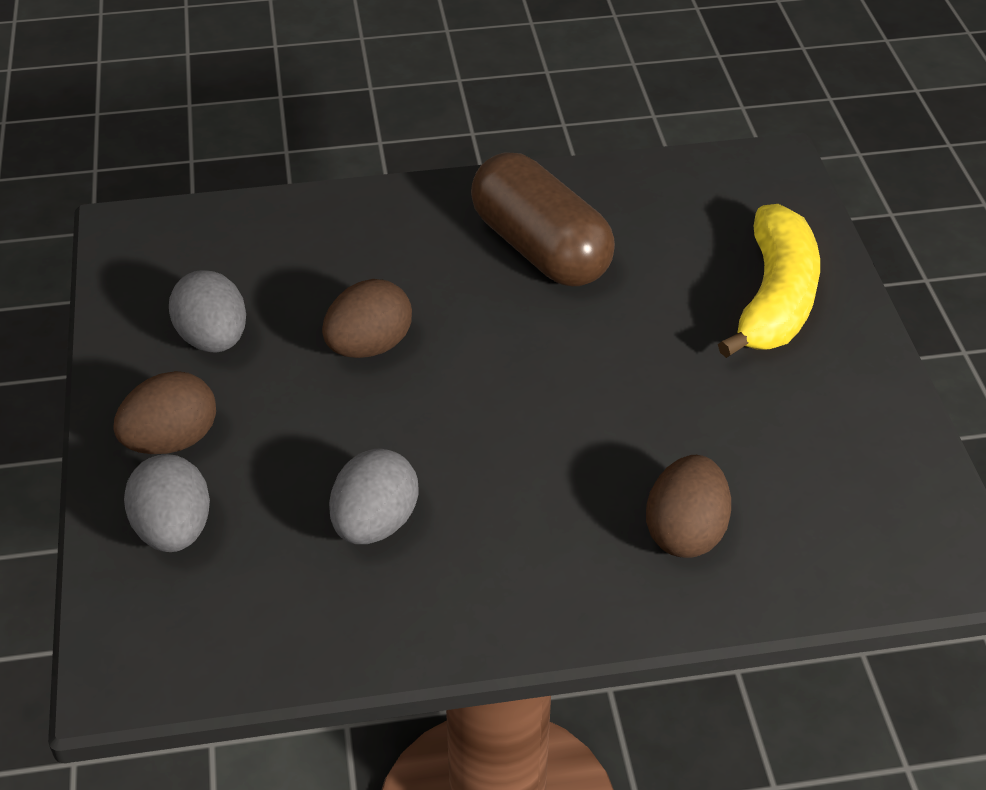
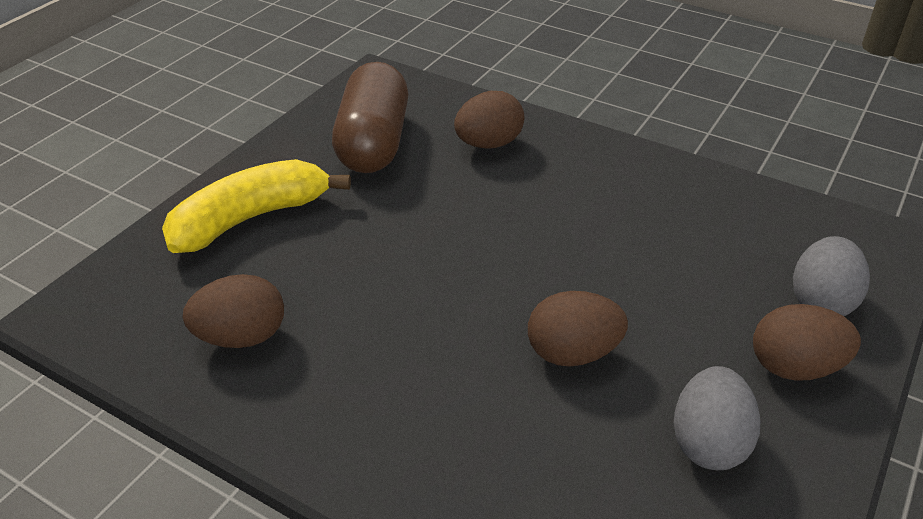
camera: 140 degrees left, 5 degrees down
(375, 523) = (670, 235): grey egg -> none
(540, 248) = (345, 354): brown capsule -> brown capsule (373, 143)
(629, 217) = (241, 337): none -> brown egg

